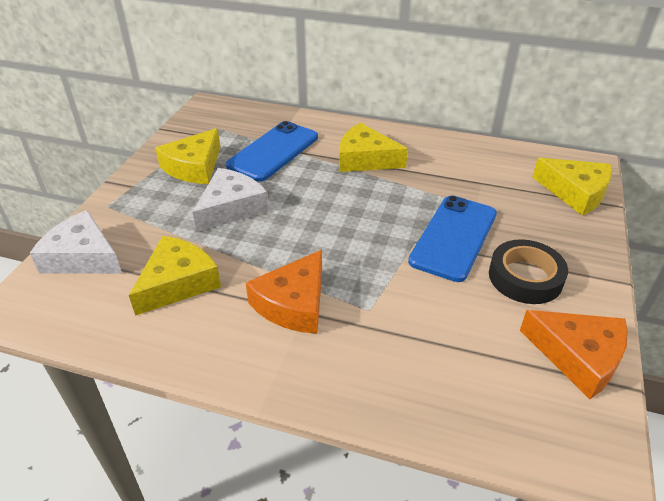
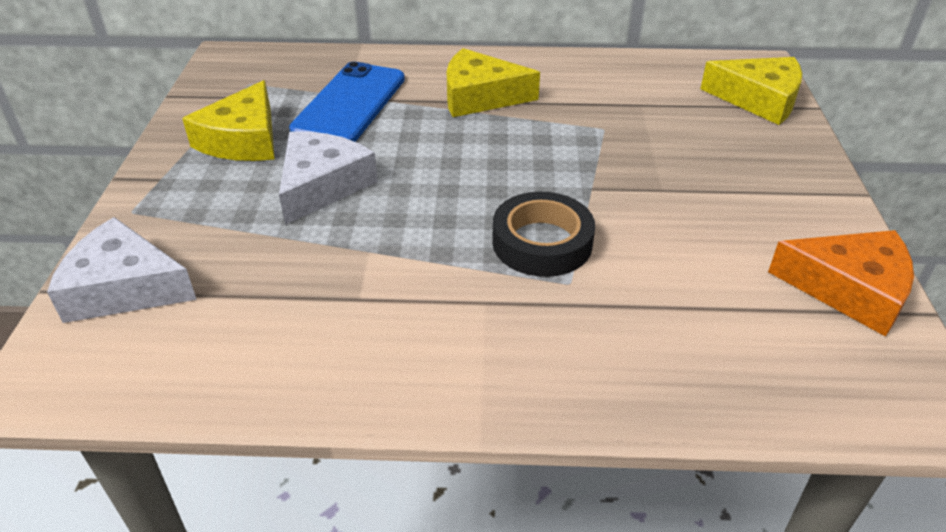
camera: 15 degrees left, 0 degrees up
(178, 282) = (288, 297): yellow cheese -> none
(293, 303) = (466, 293): orange cheese -> none
(454, 237) = (638, 175): blue phone -> none
(525, 277) = (746, 208): black tape -> black tape (542, 242)

